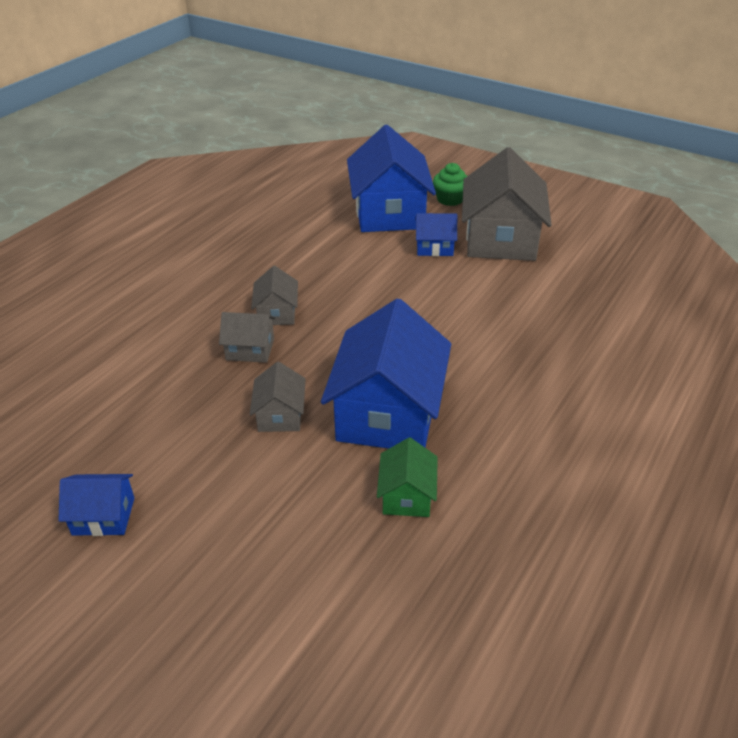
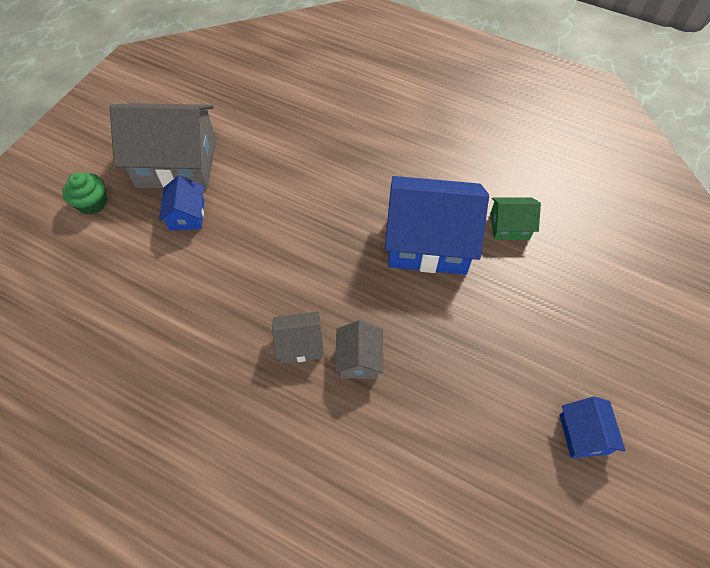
camera: 95 degrees left, 20 degrees up
(280, 415) = (444, 319): grey house -> none
(389, 212) = (112, 257): blue house -> none

